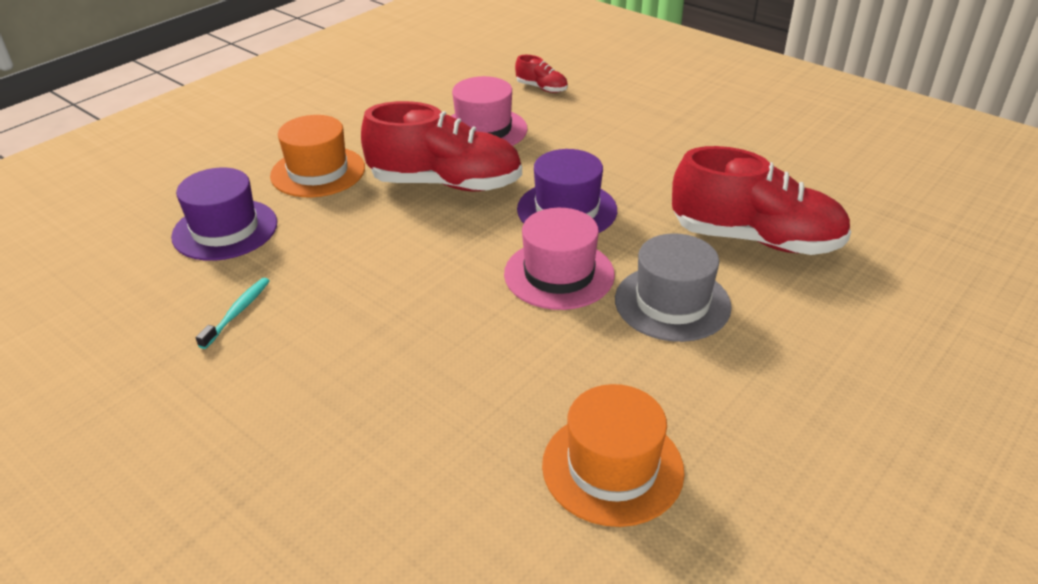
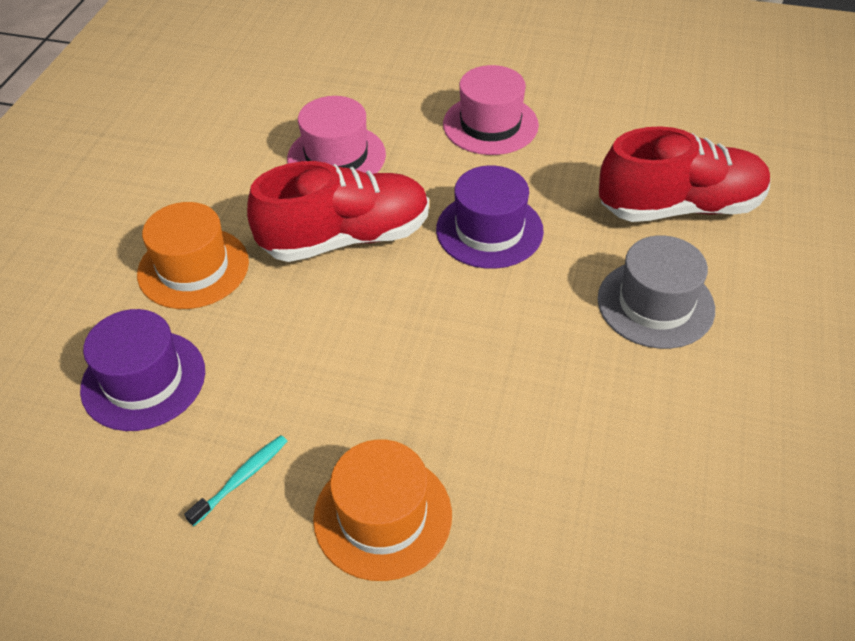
camera: 25 degrees left, 10 degrees up
(237, 312) = (241, 479): turquoise toothbrush -> turquoise toothbrush turned 45 degrees clockwise
(541, 88) = (359, 85): red shoe -> none
(559, 274) = (534, 309): pink hat -> pink hat (490, 125)
(612, 467) = (722, 500): orange hat -> orange hat (382, 516)

